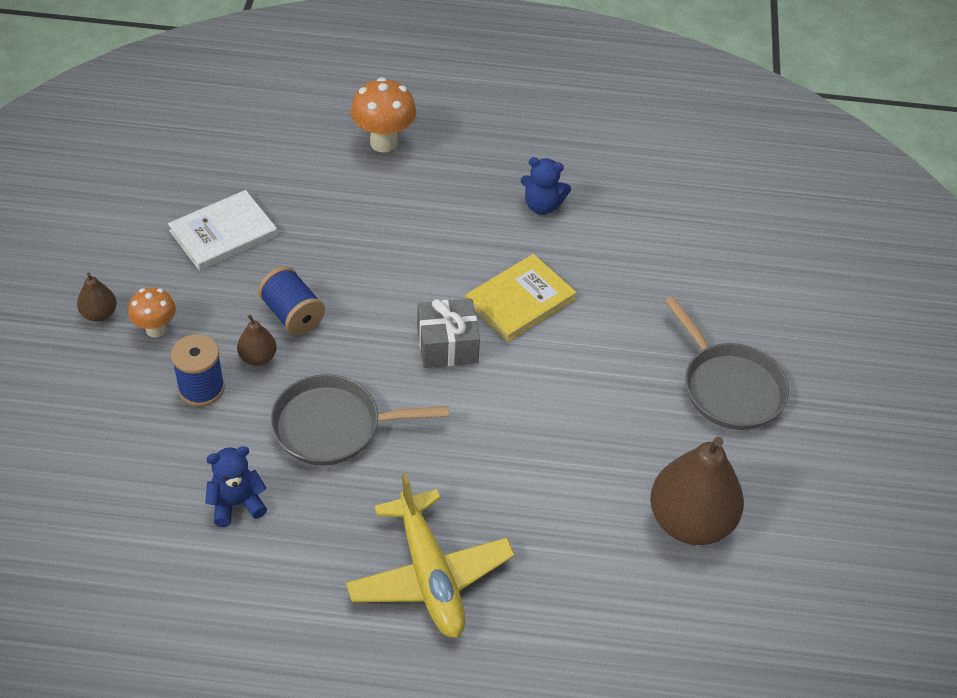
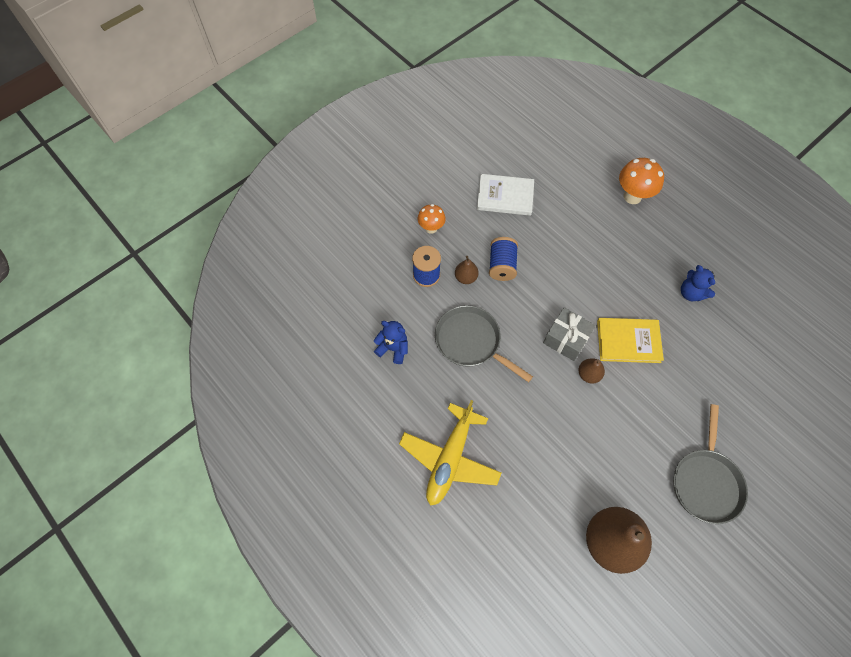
camera: 45 degrees right, 15 degrees up
(99, 314) = (412, 202): brown pear -> brown pear (588, 374)

